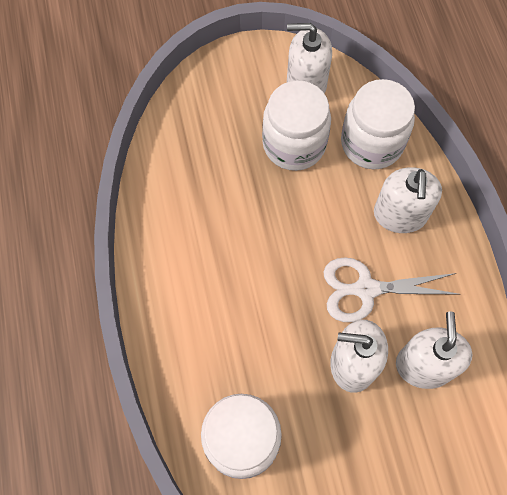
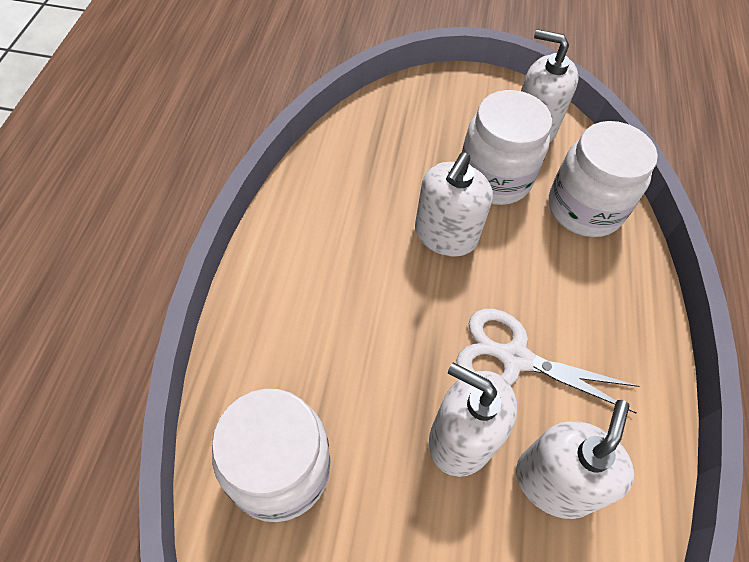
camera: 20 degrees right, 10 degrees down
(400, 215) = (590, 293): white soap dispenser -> white soap dispenser (445, 235)

